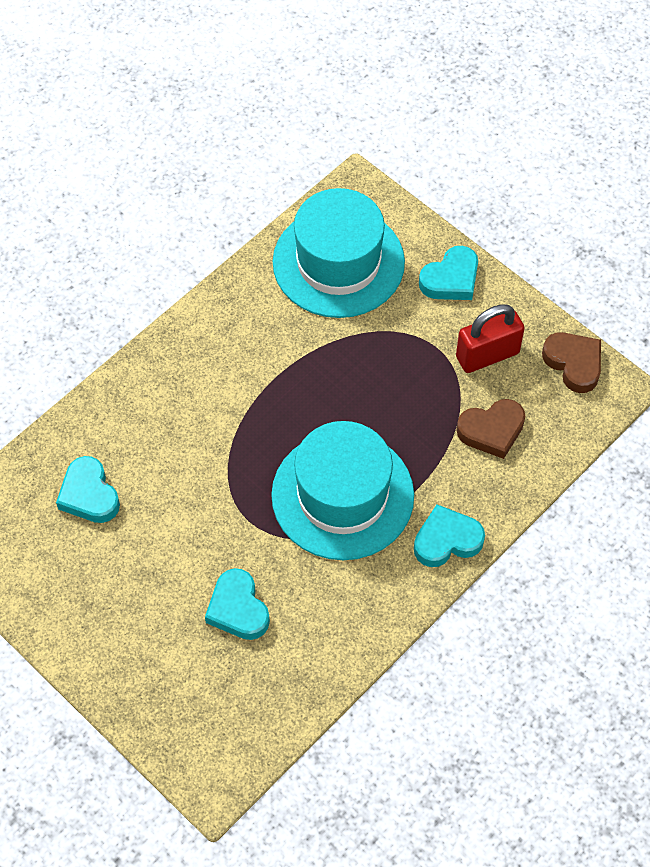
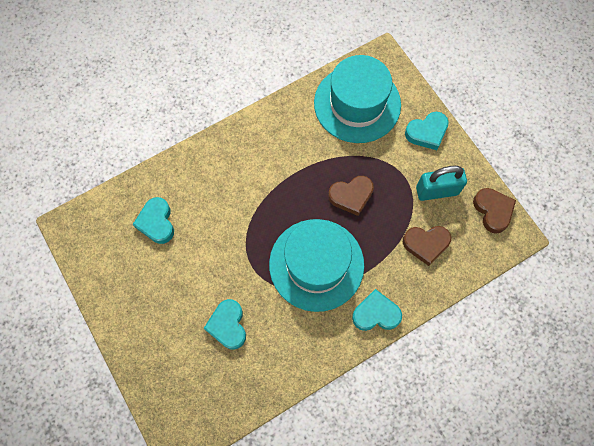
camera: 15 degrees right, 10 degrees up
(366, 391) = (351, 196): none -> brown heart
(487, 355) = (437, 191): red padlock -> turquoise padlock

